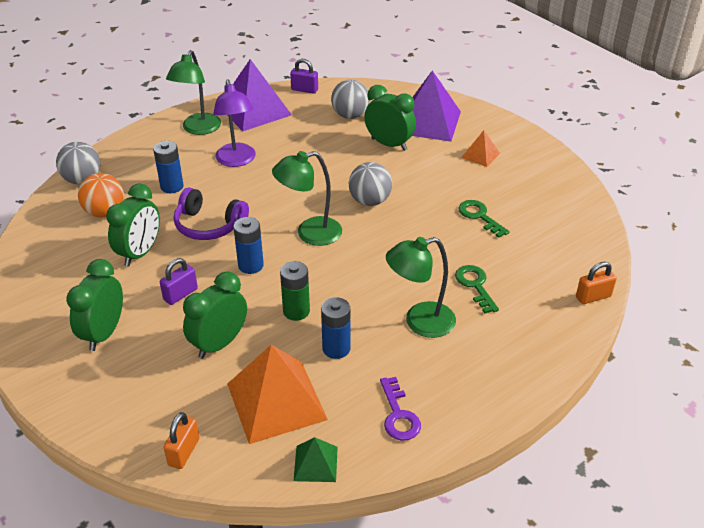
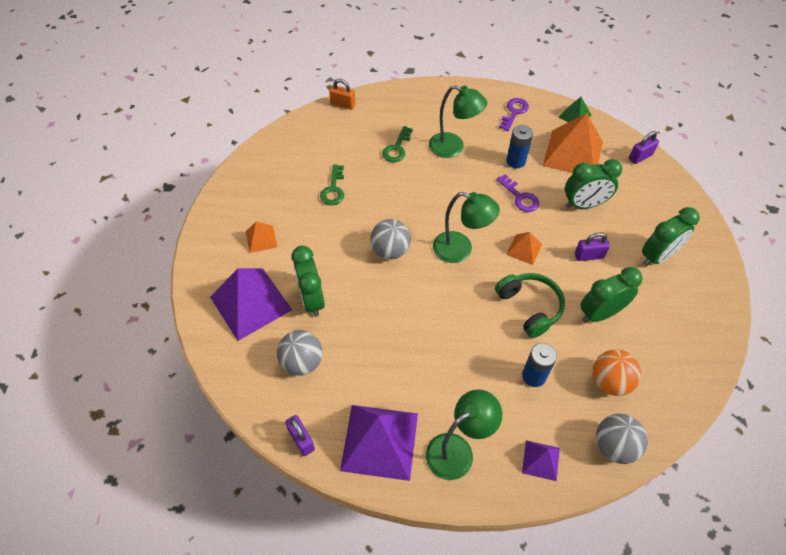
camera: 140 degrees left, 15 degrees up
(135, 150) = (541, 460): none -> purple pyramid
(184, 452) = (640, 157): orange padlock -> purple padlock
(209, 225) = (529, 307): purple headphones -> green headphones
(237, 160) = (454, 371): purple lamp -> none
(251, 265) = (524, 249): blue battery -> orange pyramid
(296, 311) = (520, 197): green battery -> purple key

